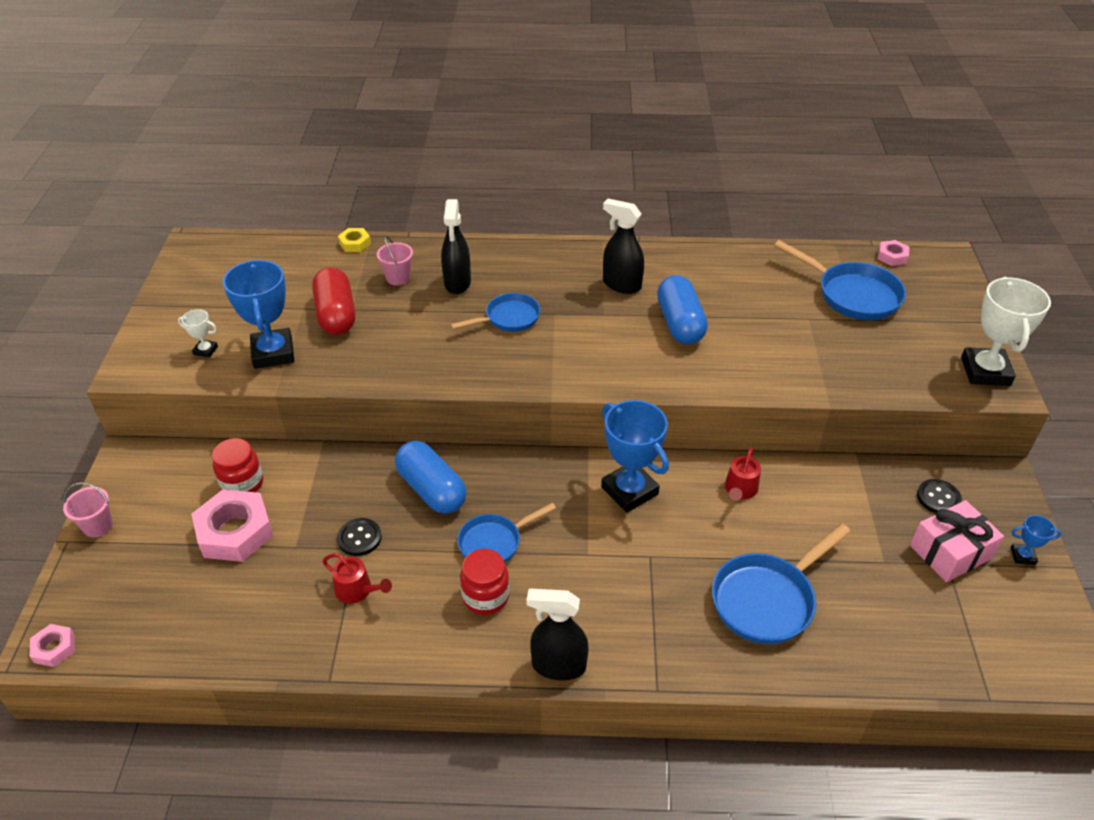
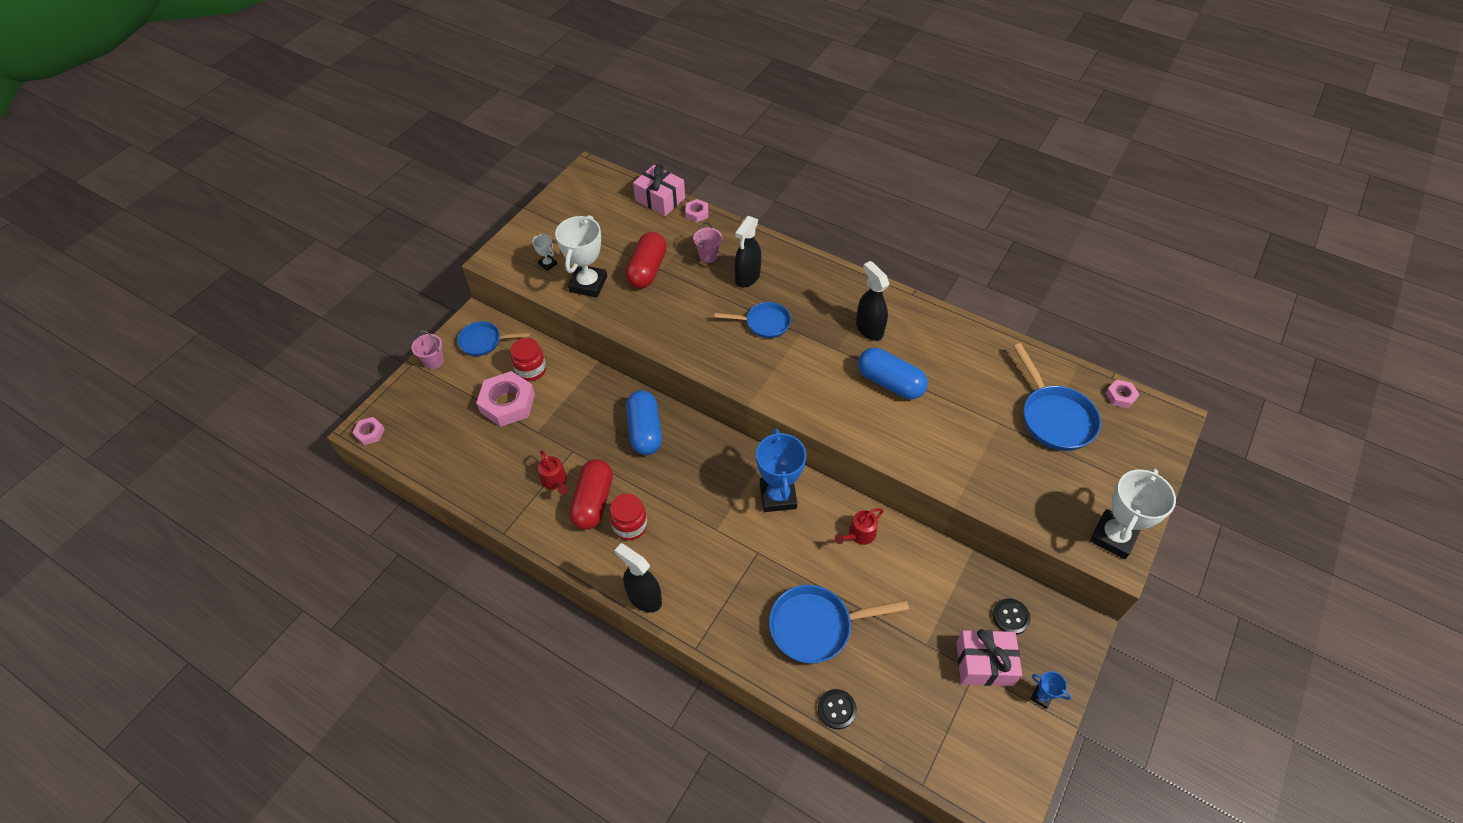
camera: 30 degrees right, 10 degrees up
(273, 353) = (588, 284): blue trophy -> white trophy
(302, 244) = (660, 199): none -> pink gift
(355, 243) = (697, 213): yellow nut -> pink nut
(359, 538) = (578, 444): black button -> black button (836, 709)
(422, 591) = (593, 501): none -> red capsule
(494, 542) = (660, 490): blue pan -> blue pan (484, 341)
(680, 323) = (890, 382): blue capsule -> blue capsule turned 75 degrees counterclockwise

